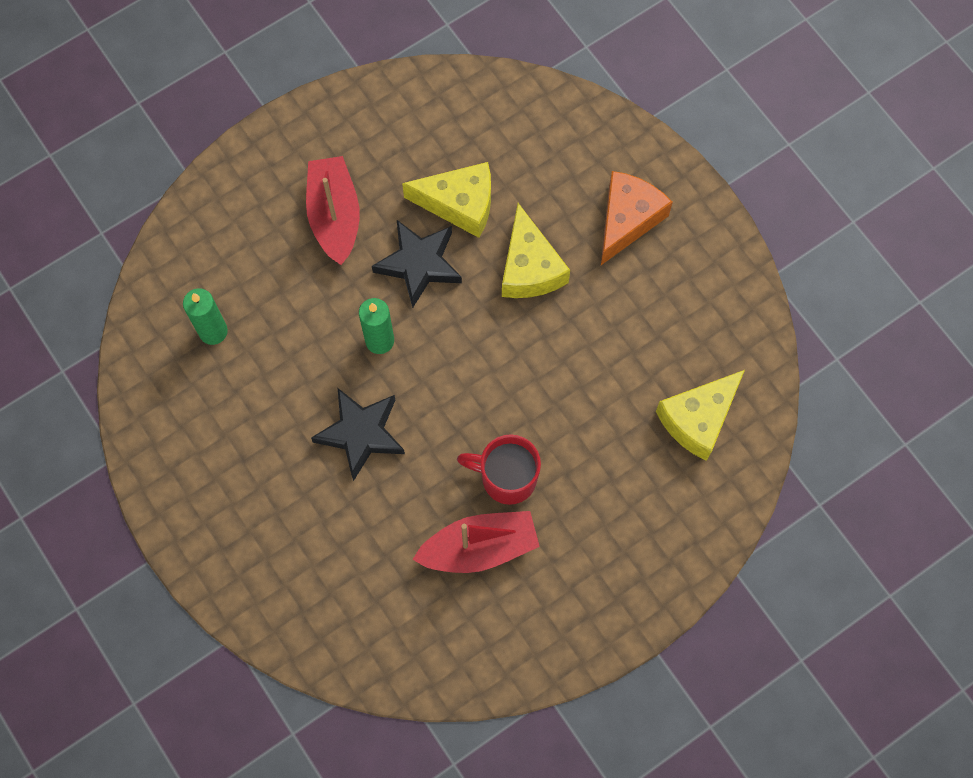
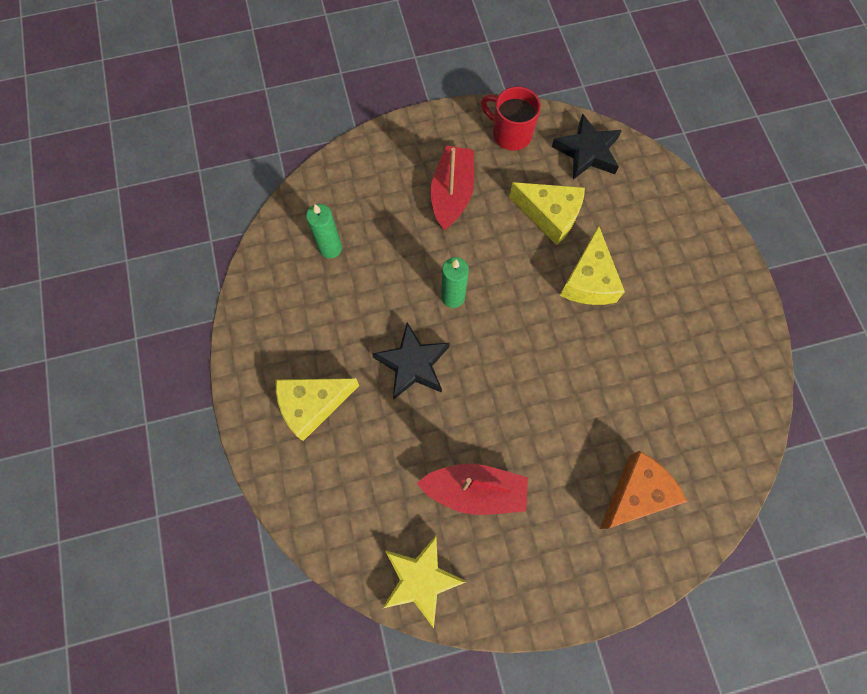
camera: 20 degrees right, 0 degrees up
(419, 264) = (503, 250): black star -> black star (587, 152)
(453, 660) = (421, 579): none -> yellow star
(506, 478) = (516, 441): red mug -> red mug (510, 134)
(627, 219) = (678, 269): orange cheese -> orange cheese (636, 493)
(698, 419) = (691, 448): yellow cheese -> yellow cheese (312, 405)

